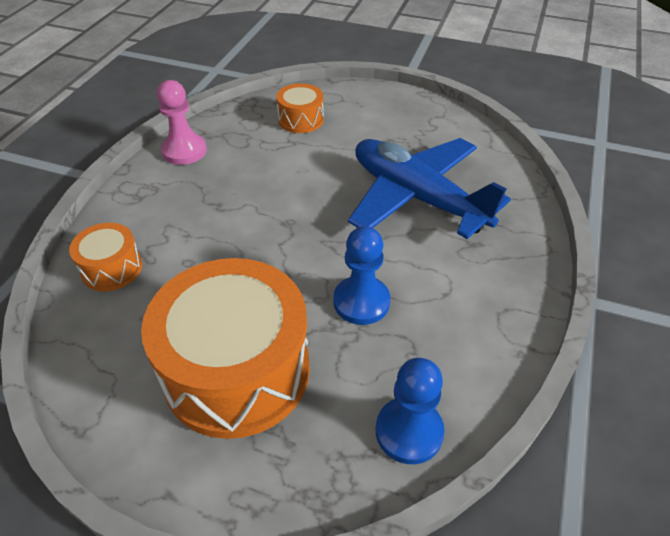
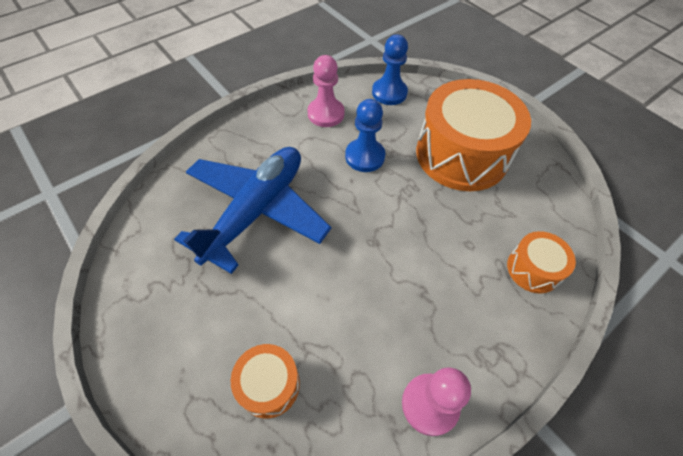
camera: 150 degrees left, 10 degrees up
(417, 198) = (256, 211): blue plane -> blue plane turned 135 degrees counterclockwise
(462, 337) = (326, 114): none -> pink pawn

